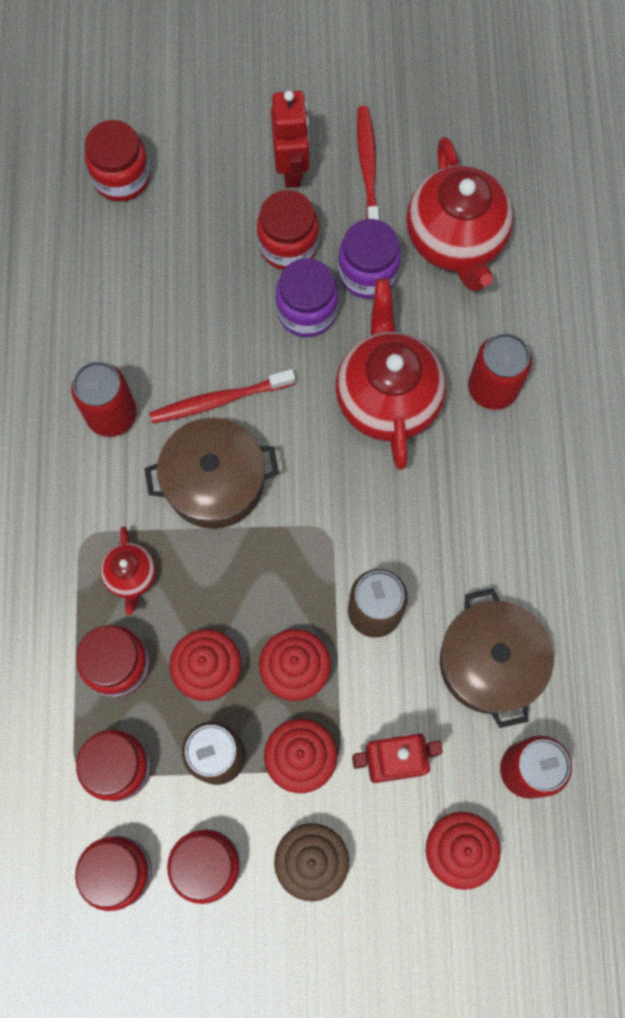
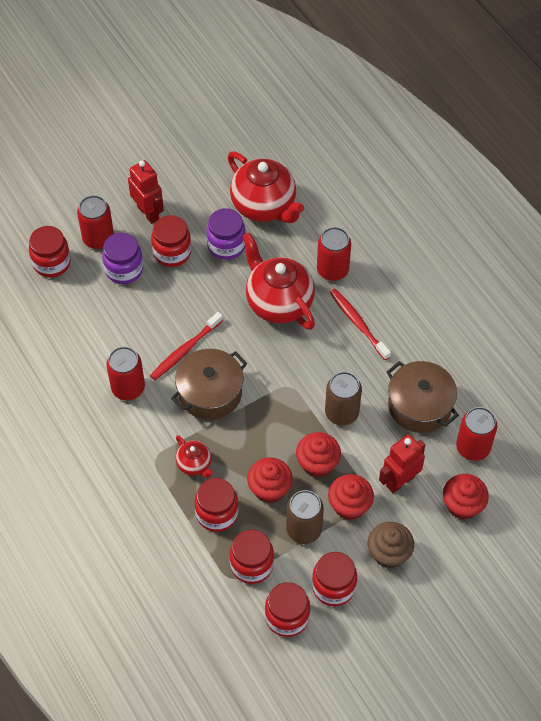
camera: 30 degrees left, 15 degrees down
(203, 173) = (98, 238): none -> red can
(307, 311) = (205, 281): purple jar -> purple jar (124, 269)
(368, 168) = (191, 192): red toothbrush -> red toothbrush (358, 323)

